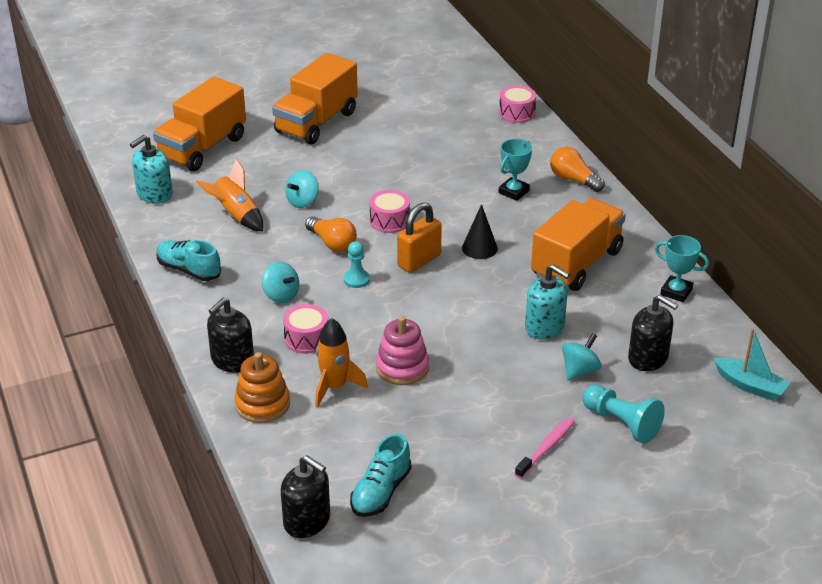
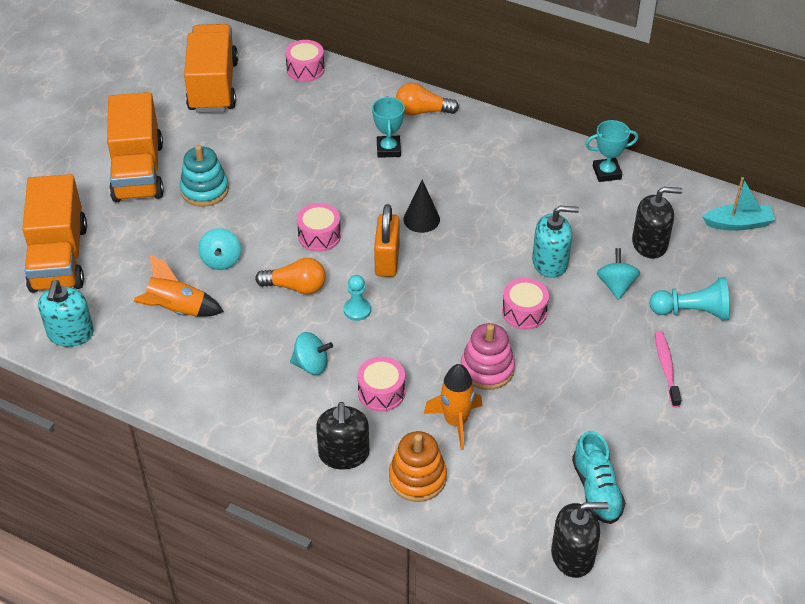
camera: 40 degrees left, 10 degrees up
(189, 270) = (199, 391): turquoise shoe -> none
(346, 154) = (205, 190): none -> turquoise stacking toy
(479, 348) = (524, 312): none -> pink drum
(576, 263) = (510, 190): orange truck -> orange truck (213, 86)

